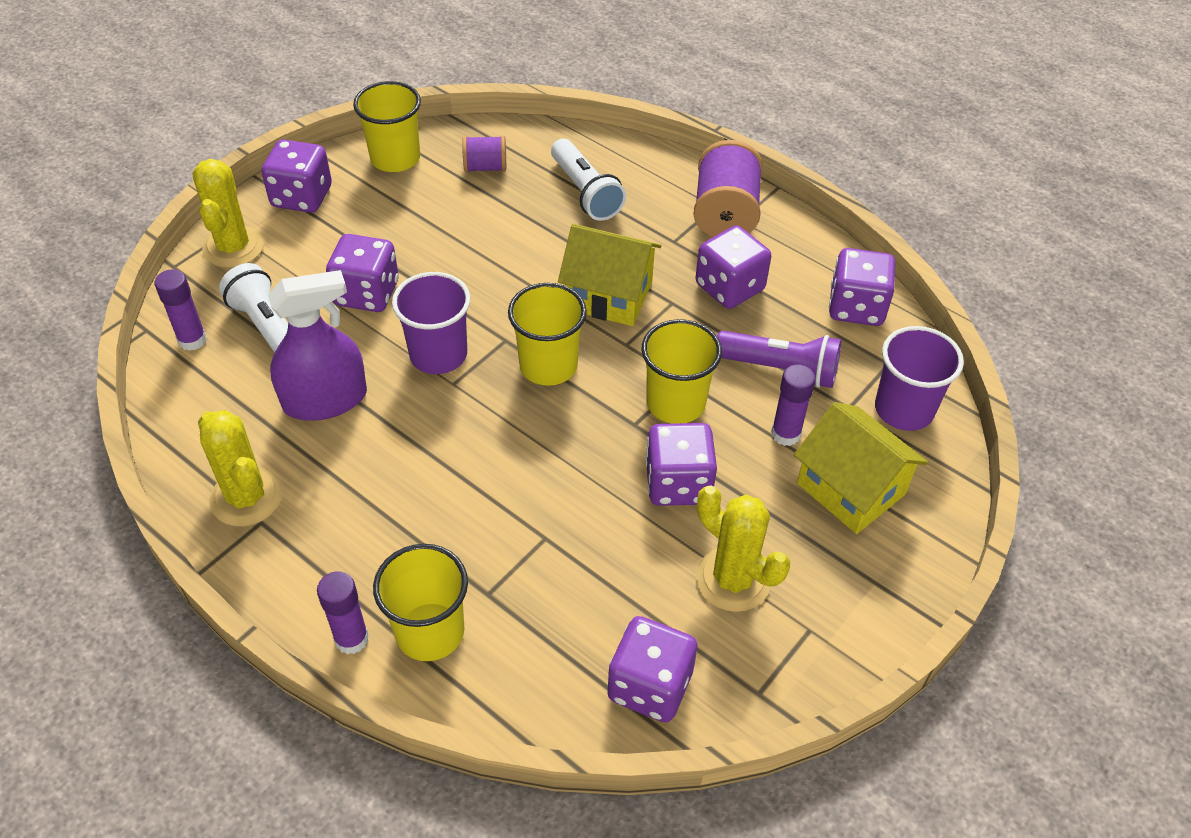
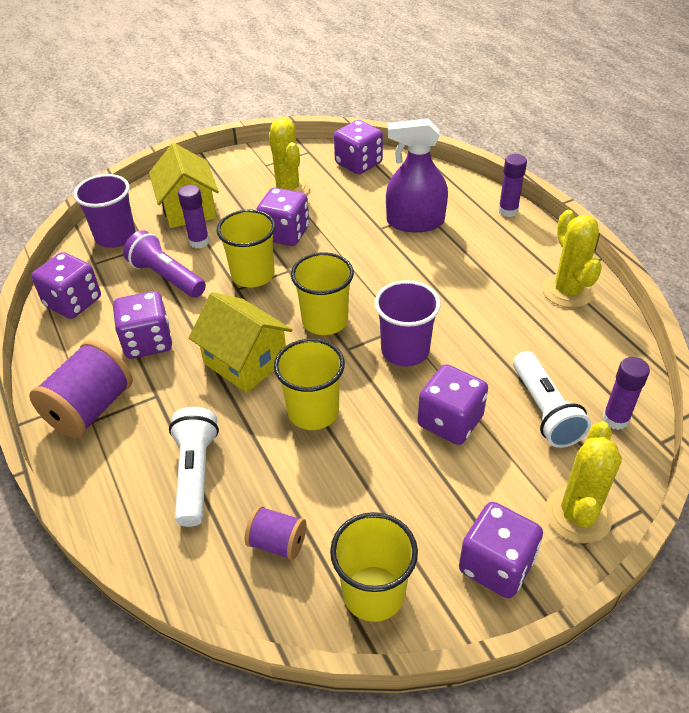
camera: 155 degrees left, 5 degrees down
(325, 400) = (503, 340): purple spray bottle -> purple spray bottle (415, 222)
(430, 632) = (463, 204): yellow cup -> yellow cup (313, 411)

